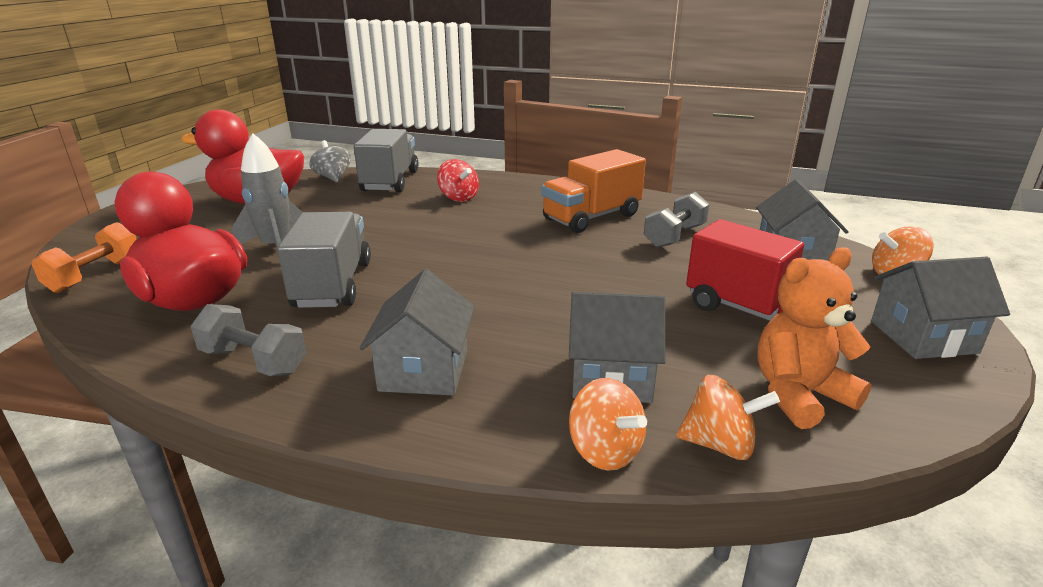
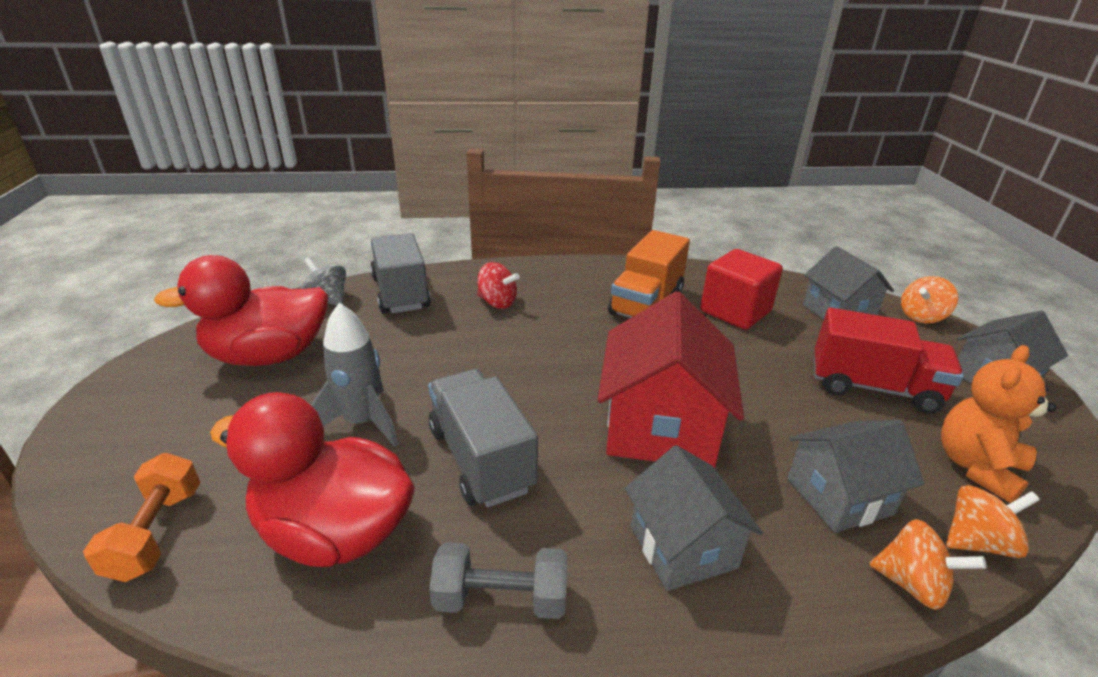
camera: 25 degrees left, 5 degrees up
(500, 297) = (660, 427): none -> red house
(674, 236) = (735, 312): grey dumbbell -> red cube

